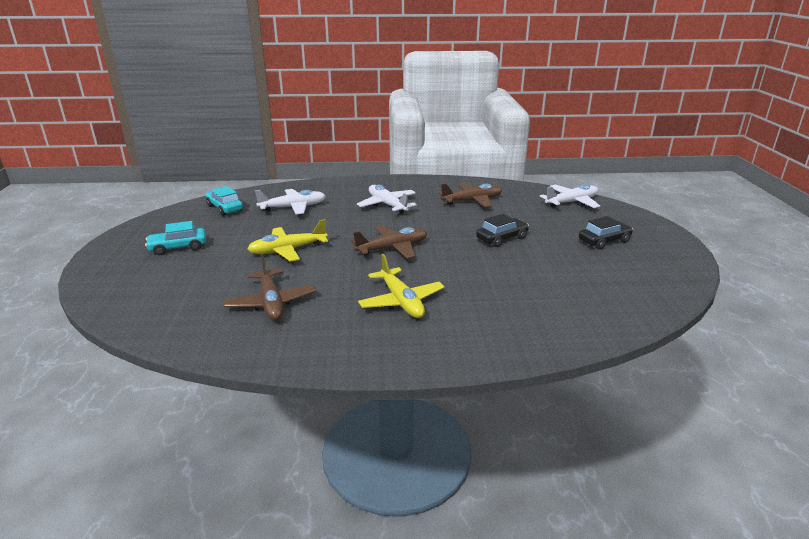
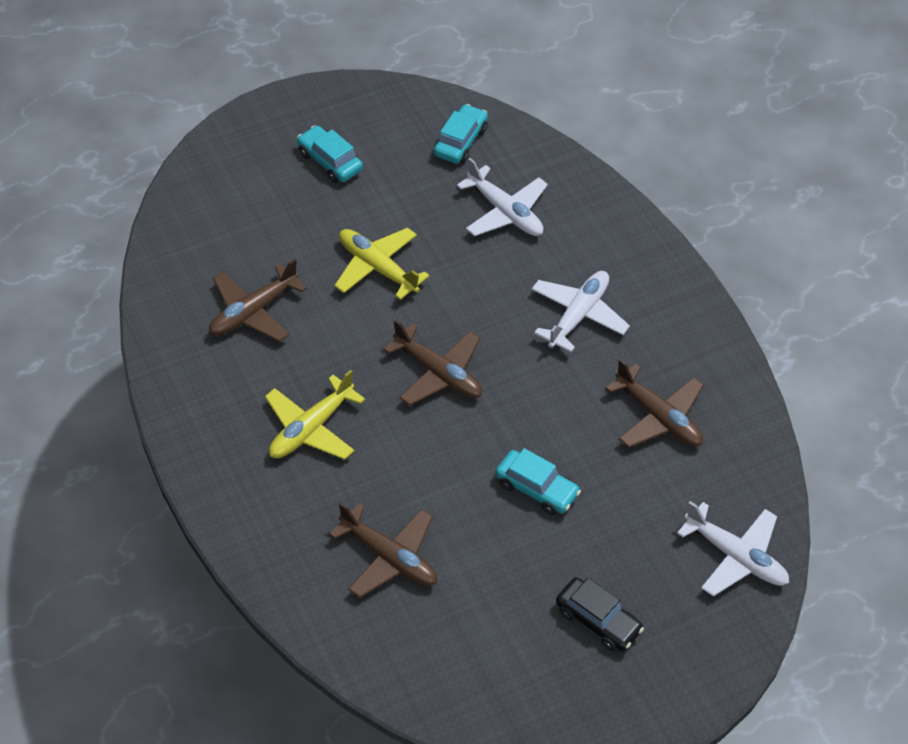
camera: 65 degrees right, 25 degrees up
(502, 238) = (536, 489): black car -> turquoise car
(533, 294) = (389, 557): none -> brown plane

